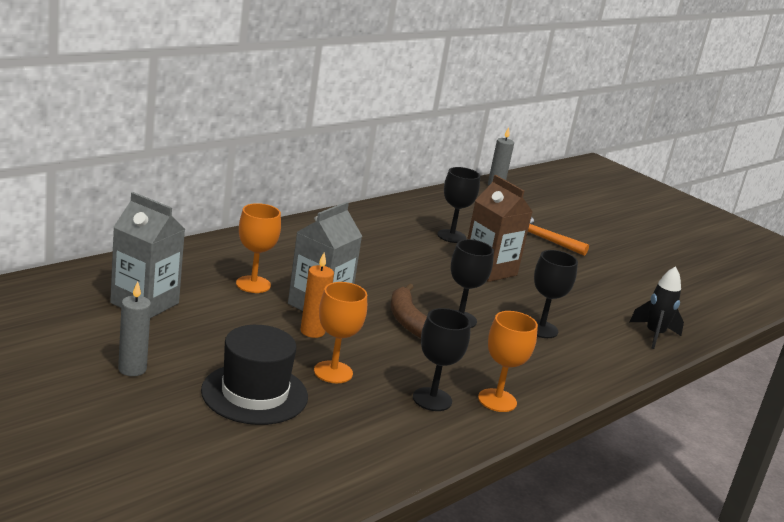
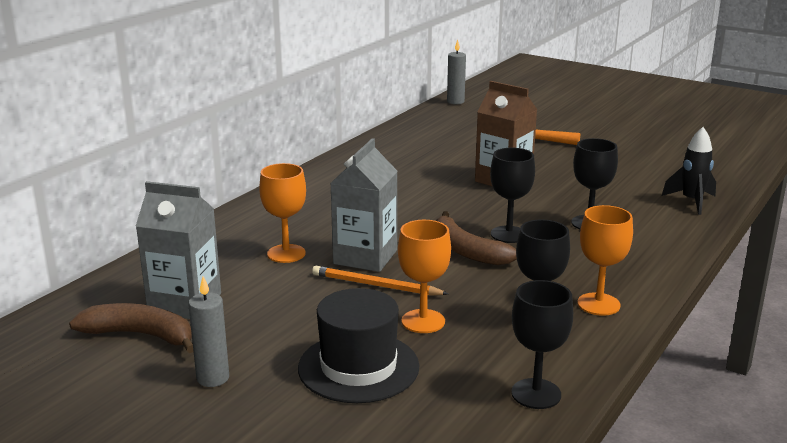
camera: 10 degrees left, 0 degrees up
(95, 319) = (140, 335): none -> brown banana
(312, 332) = (376, 285): orange candle -> orange pencil
(451, 236) = (447, 157): black goblet -> black goblet (536, 394)

